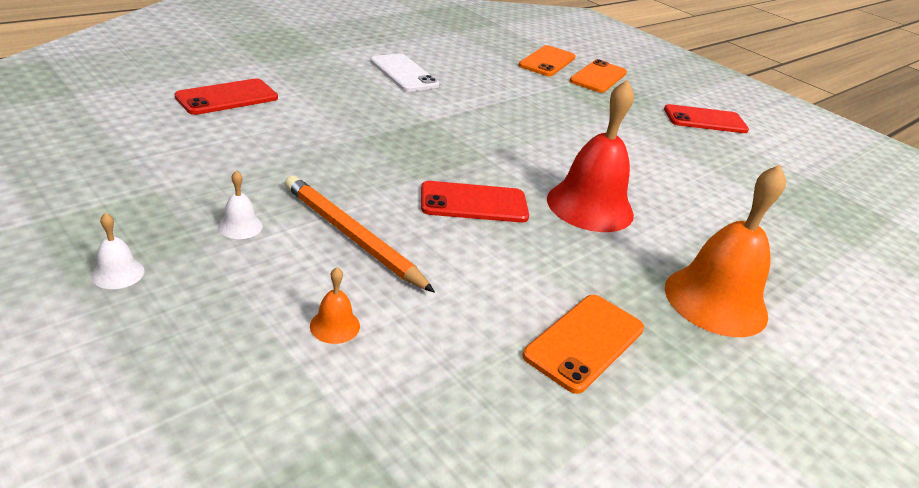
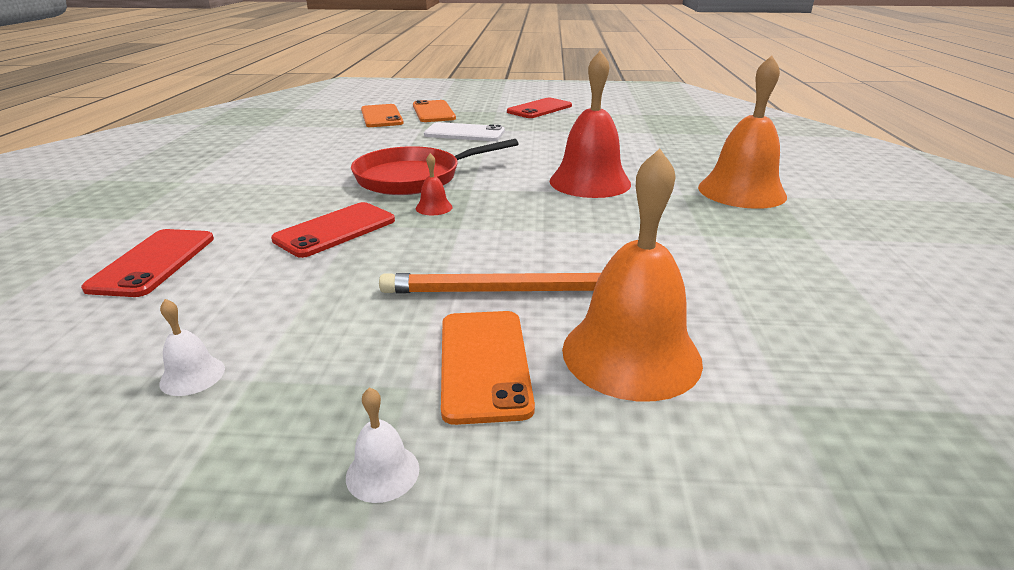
camera: 40 degrees left, 5 degrees down
(240, 226) = (406, 346): white bell -> white bell (192, 375)
(335, 326) = (631, 354): orange bell -> orange bell, size x2.43
(403, 73) = (290, 167): white phone -> white phone (464, 133)
(430, 154) = (434, 207): none -> red bell
(465, 125) = (414, 178): none -> red pan
(474, 203) = (528, 219): red phone -> red phone (335, 230)
(584, 342) = (749, 252): orange phone -> orange phone (484, 364)

